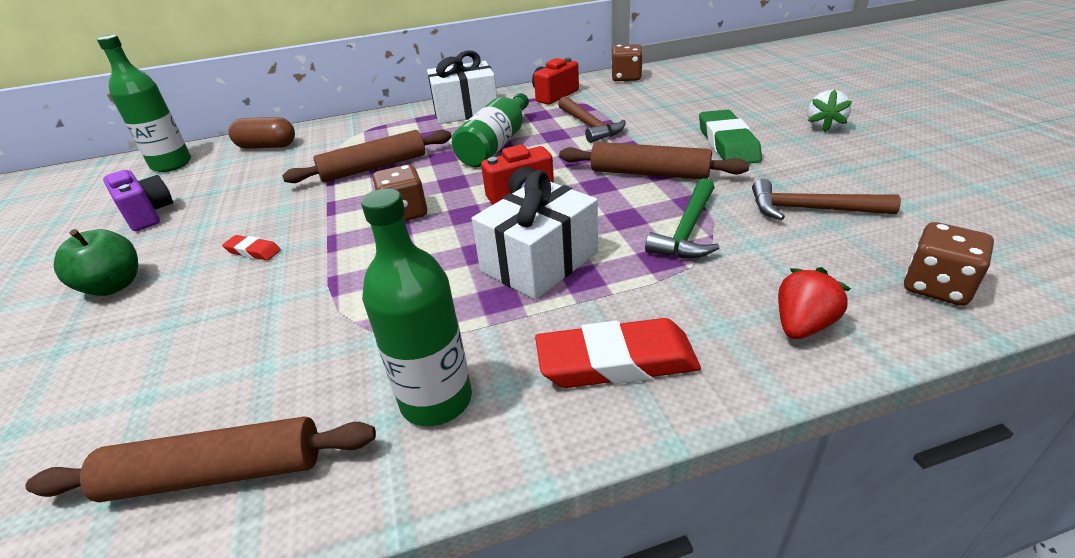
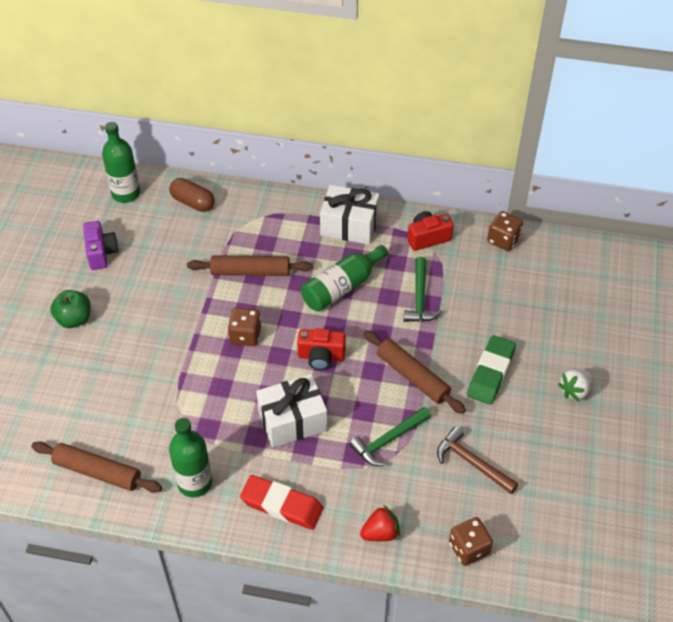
camera: 25 degrees right, 15 degrees up
(253, 251) = (150, 326): red eraser -> none
(589, 126) = (420, 298): brown hammer -> green hammer

